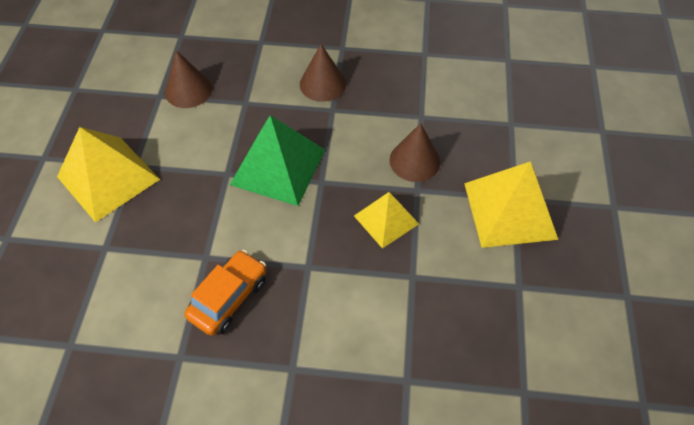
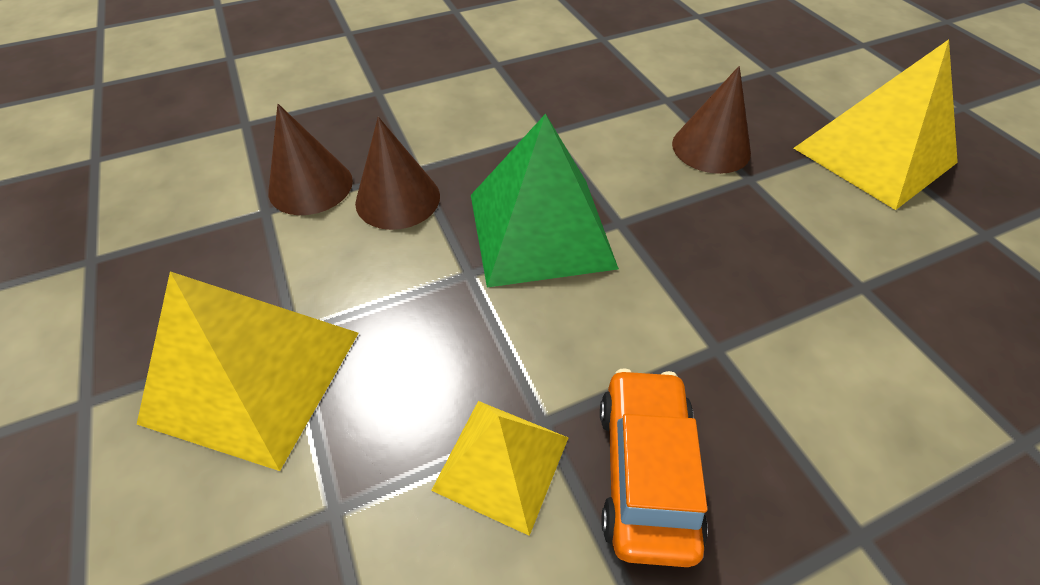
camera: 30 degrees left, 5 degrees down
(322, 84) = (508, 108): brown cone -> brown cone (398, 199)
(386, 220) = (752, 231): yellow pyramid -> yellow pyramid (502, 463)

